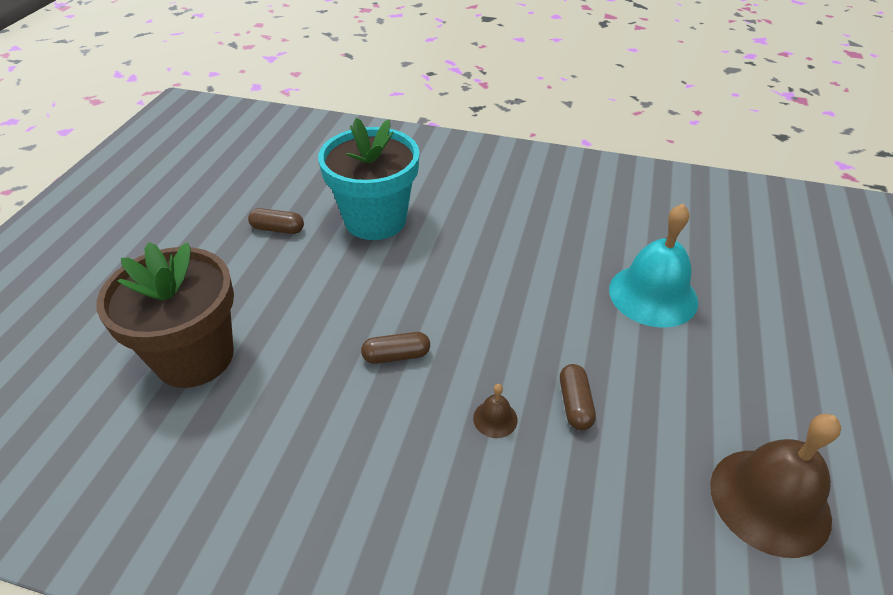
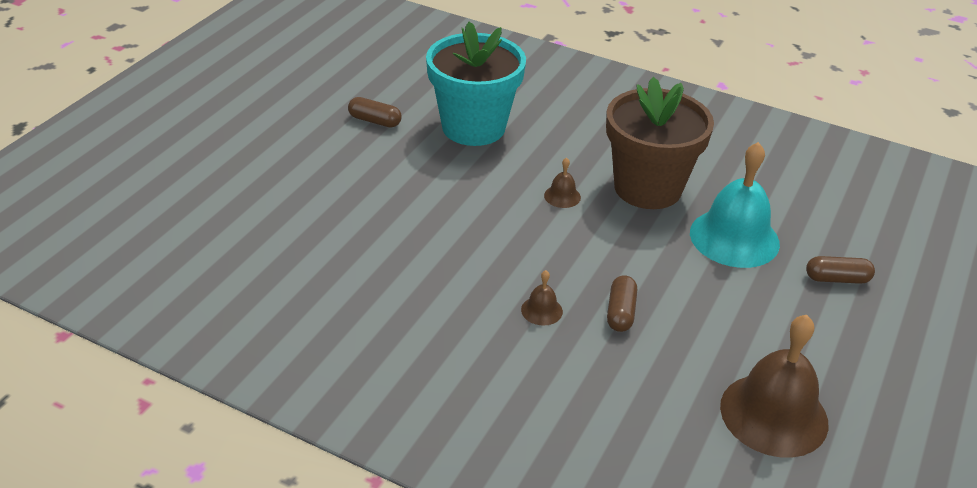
camera: 10 degrees right, 5 degrees down
(194, 357) = (279, 216): brown flower pot -> brown flower pot (647, 188)
(396, 356) = (464, 246): brown capsule -> brown capsule (837, 279)
(479, 279) = (562, 196): none -> brown bell

